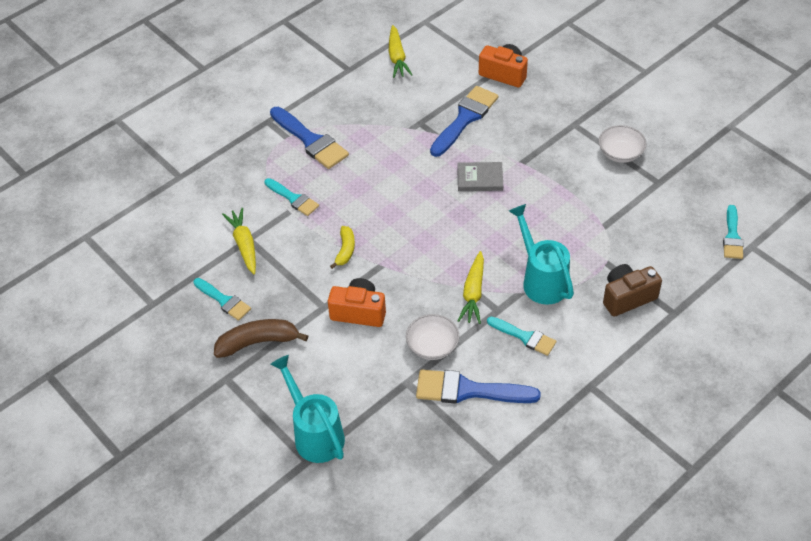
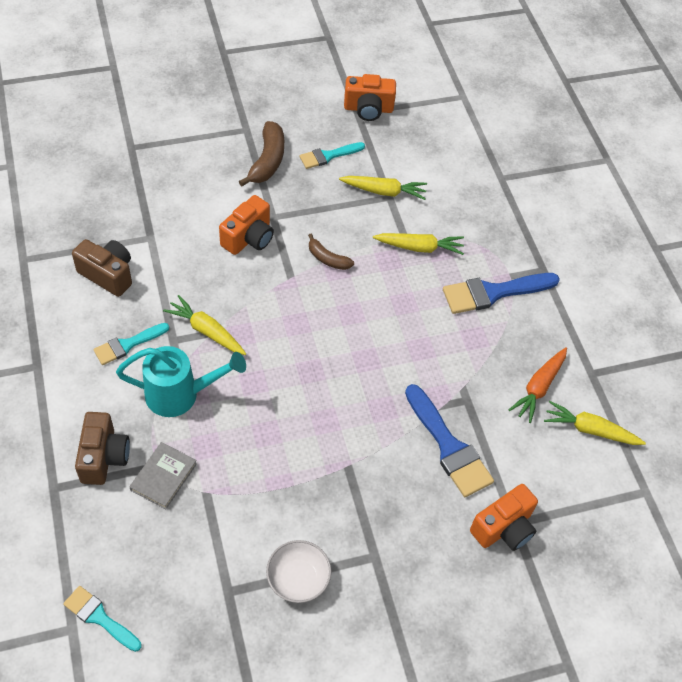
camera: 110 degrees right, 5 degrees up
(142, 297) = (368, 109): none -> orange camera
(293, 198) = (419, 247): turquoise brush -> yellow carrot
(315, 434) = (150, 160): turquoise watering can -> none
(345, 250) = (327, 259): yellow banana -> brown banana
(381, 91) = (538, 388): none -> orange carrot
(432, 346) = (172, 272): white bowl -> none
(468, 390) = (108, 275): blue brush -> brown camera
(480, 179) = (348, 413): grey book -> grey book (163, 477)

